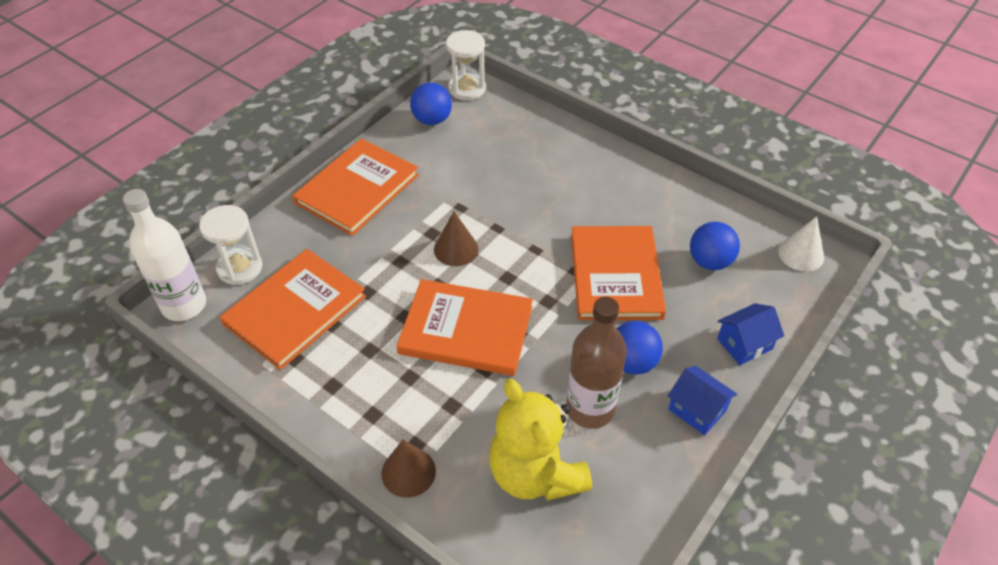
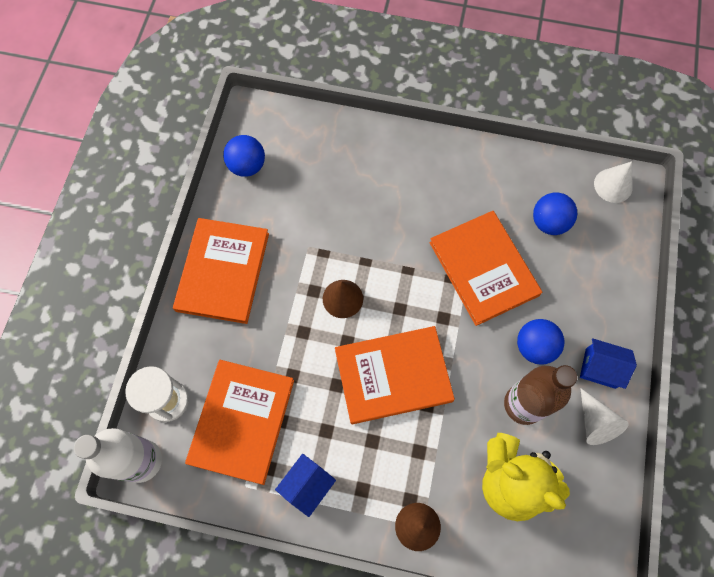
camera: 25 degrees left, 20 degrees up
(467, 89) = (259, 117): white hourglass -> none
(662, 458) = (595, 422): none -> white cone
(744, 344) = (608, 291): blue house -> blue house (307, 486)

